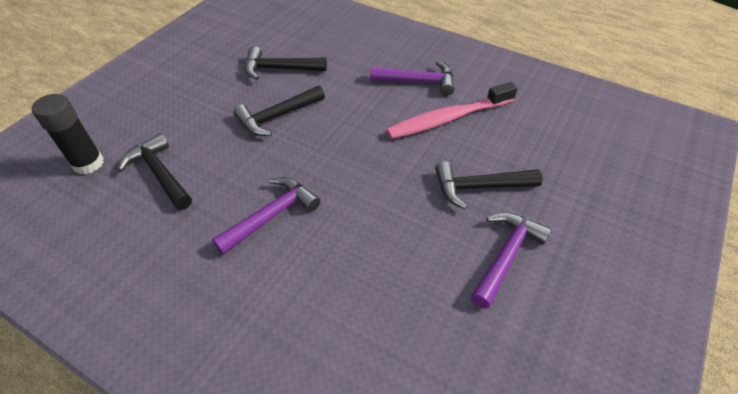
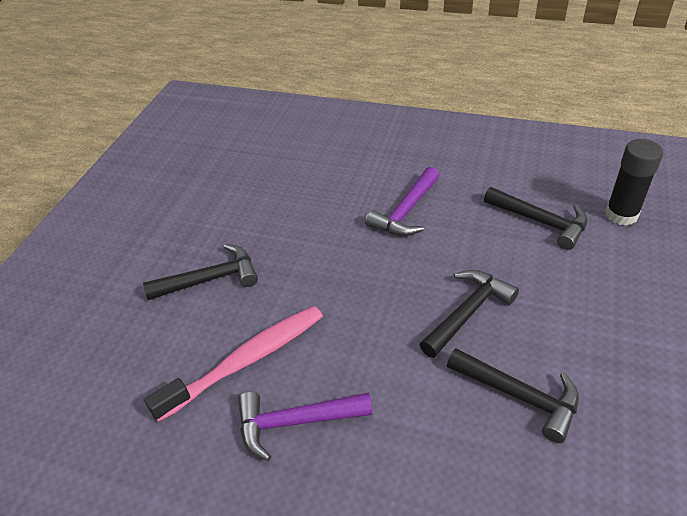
camera: 170 degrees right, 5 degrees down
(279, 69) = (520, 396): black hammer -> black hammer turned 45 degrees clockwise
(506, 255) = (191, 226): purple hammer -> none

